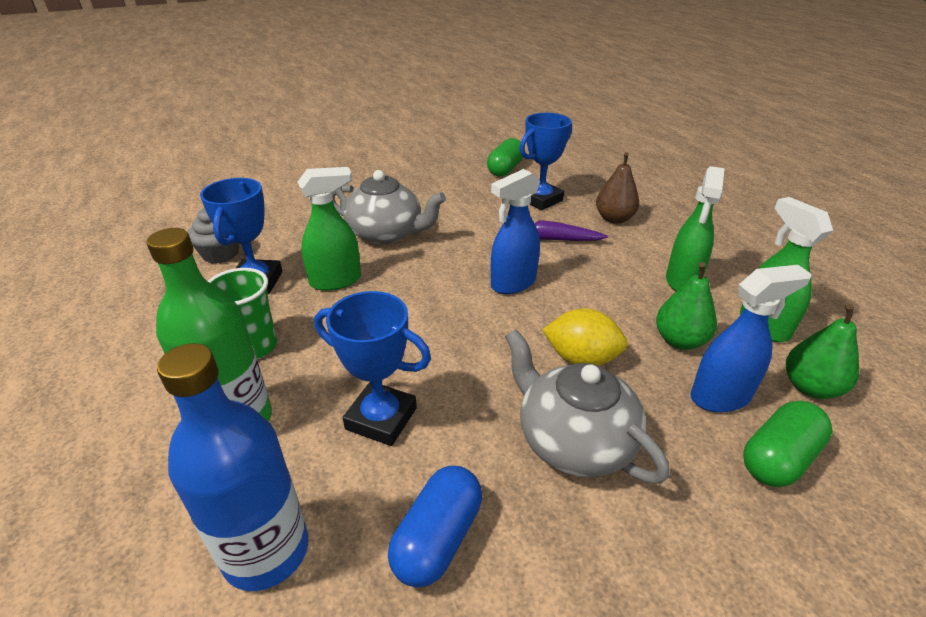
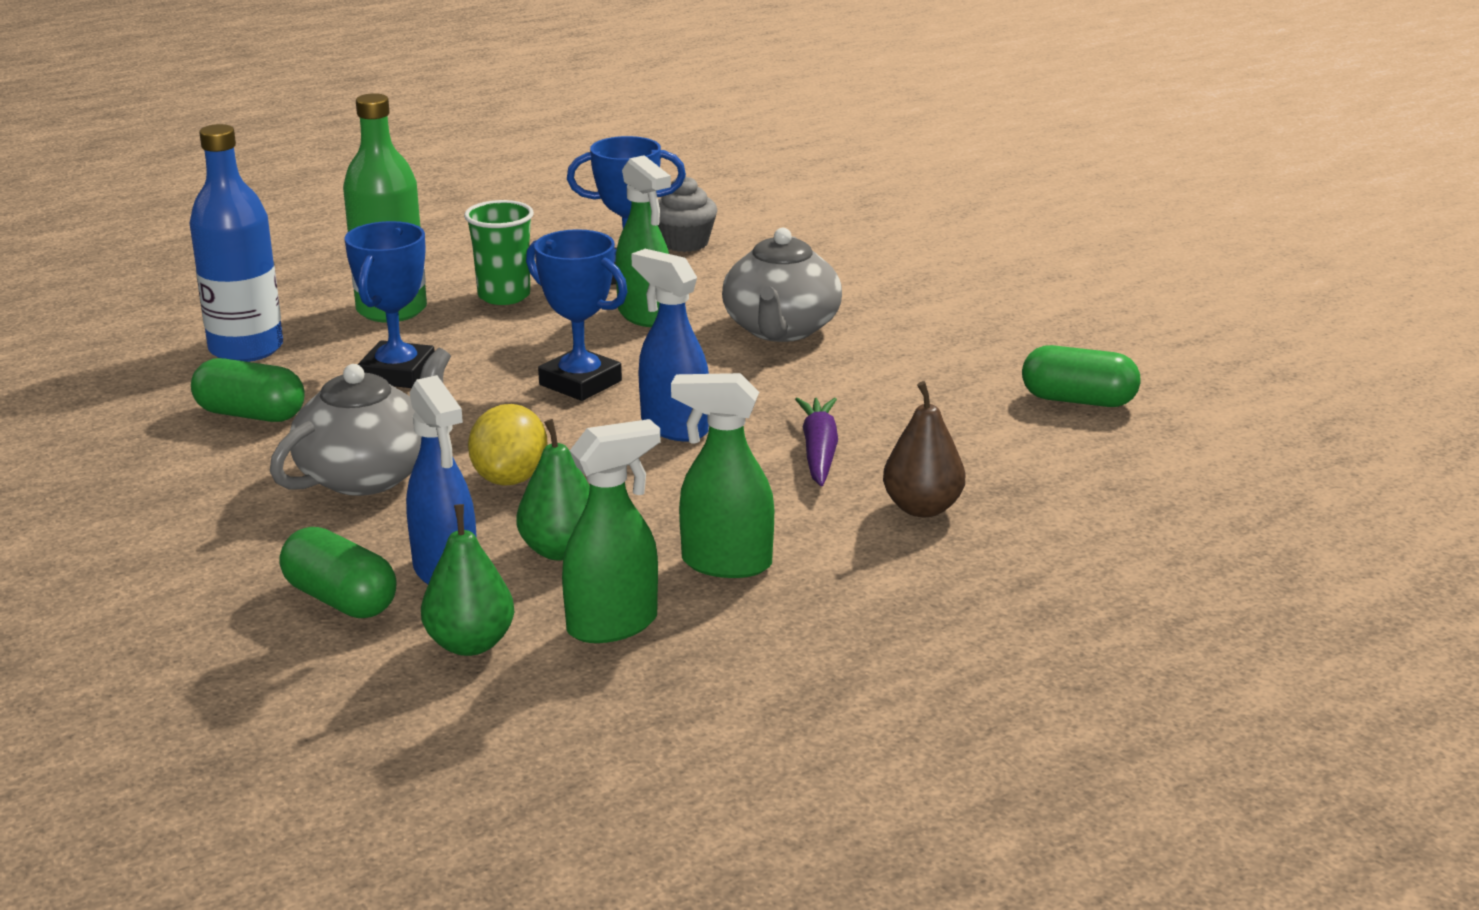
camera: 80 degrees right, 10 degrees down
(438, 538) = (251, 414): blue capsule -> green capsule
(540, 200) = (962, 438): blue trophy -> blue trophy (580, 383)

